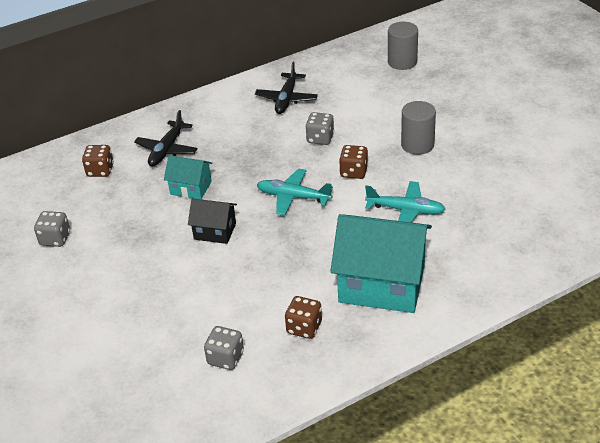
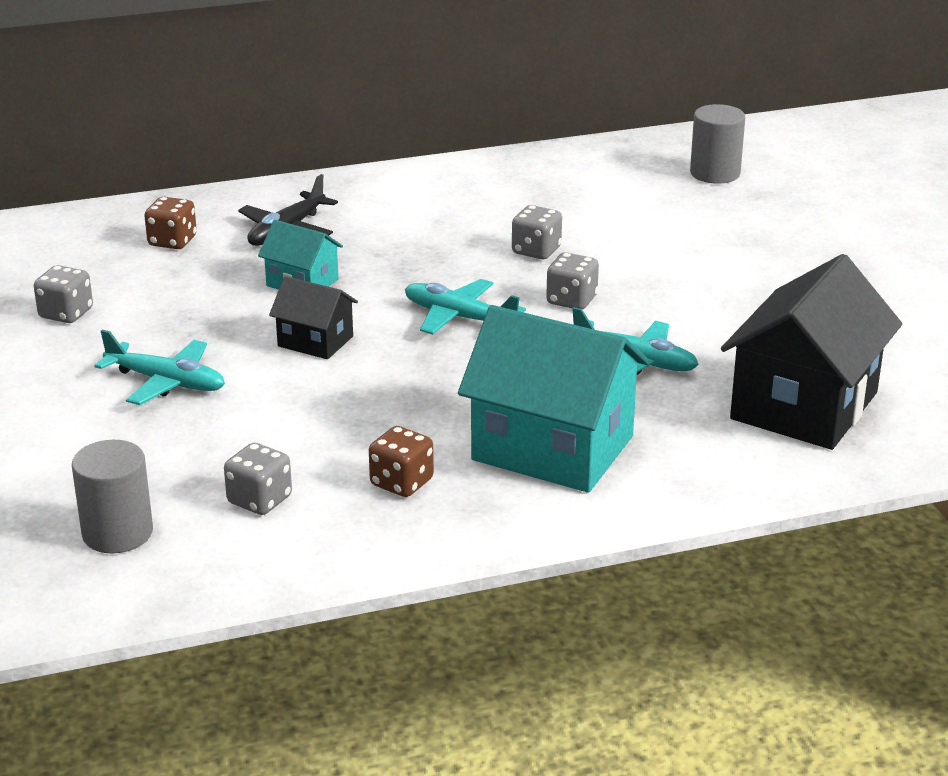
camera: 10 degrees right, 10 degrees down
(136, 280) = (166, 382): none -> turquoise plane
(286, 99) = (504, 194): black plane -> none
(354, 172) = (571, 300): brown dice -> grey dice
(417, 145) = (692, 281): grey cylinder -> grey cylinder (117, 533)
(511, 225) = (804, 405): none -> black house

